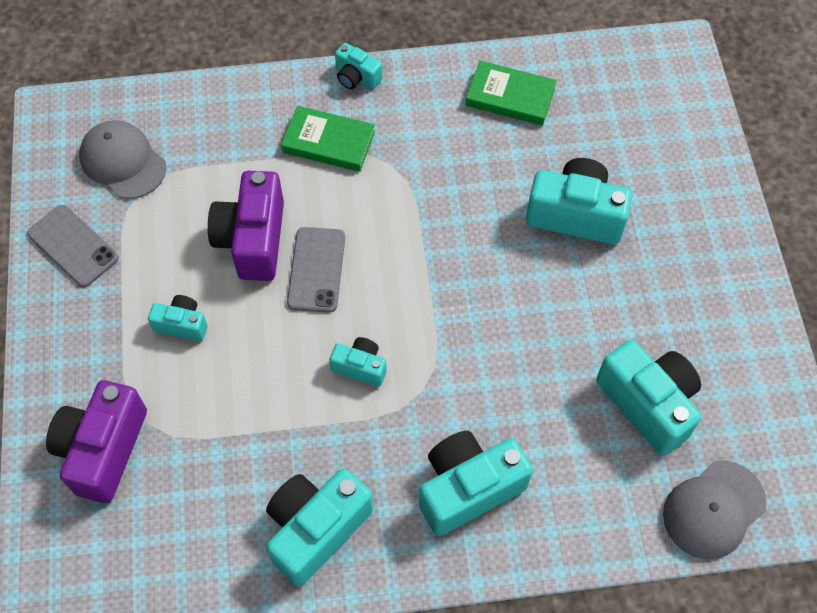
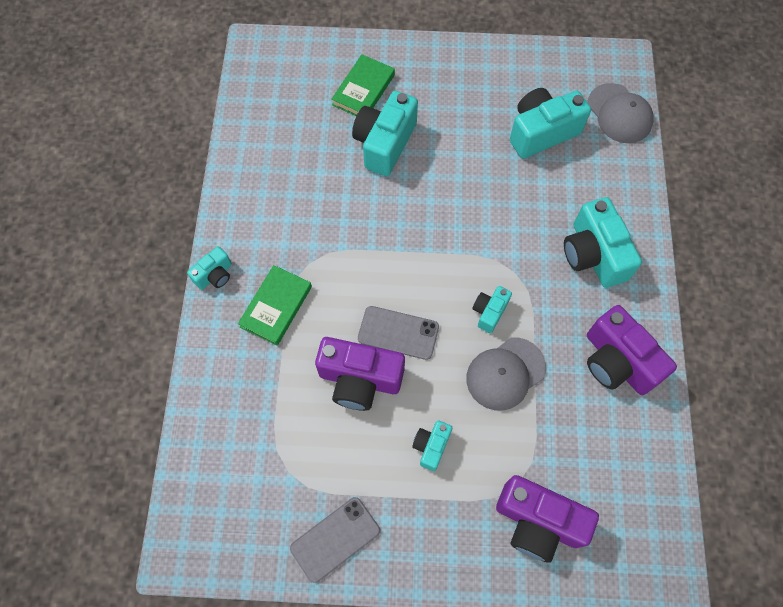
camera: 80 degrees left, 5 degrees up
(123, 162) = (253, 487): grey cap -> grey cap (505, 373)
(316, 529) = (617, 362): turquoise camera -> purple camera
(510, 96) = (266, 165): green book -> green book (363, 90)

